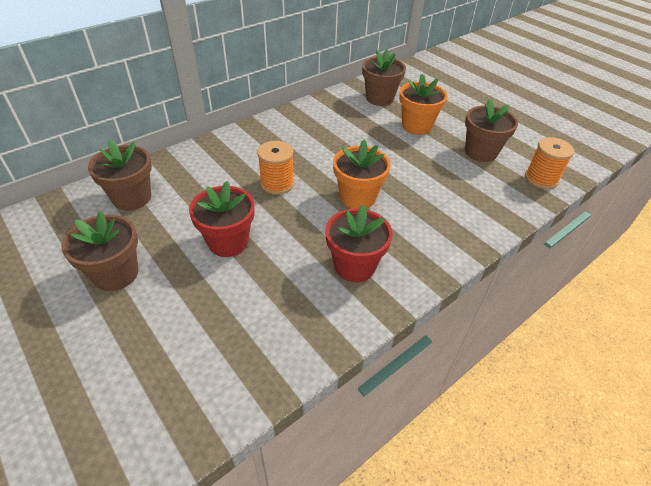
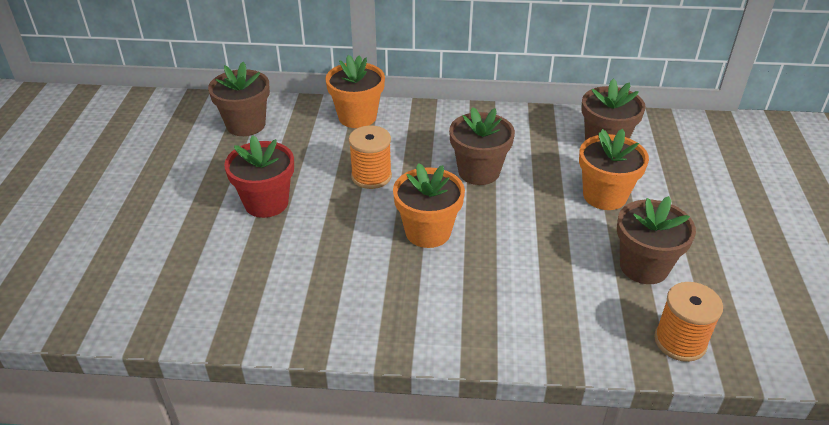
camera: 45 degrees right, 5 degrees down
(116, 274) = (165, 178): brown flower pot -> brown flower pot (478, 171)
(214, 151) = (357, 117): none -> orange flower pot
(354, 266) = (336, 289): red flower pot -> none

